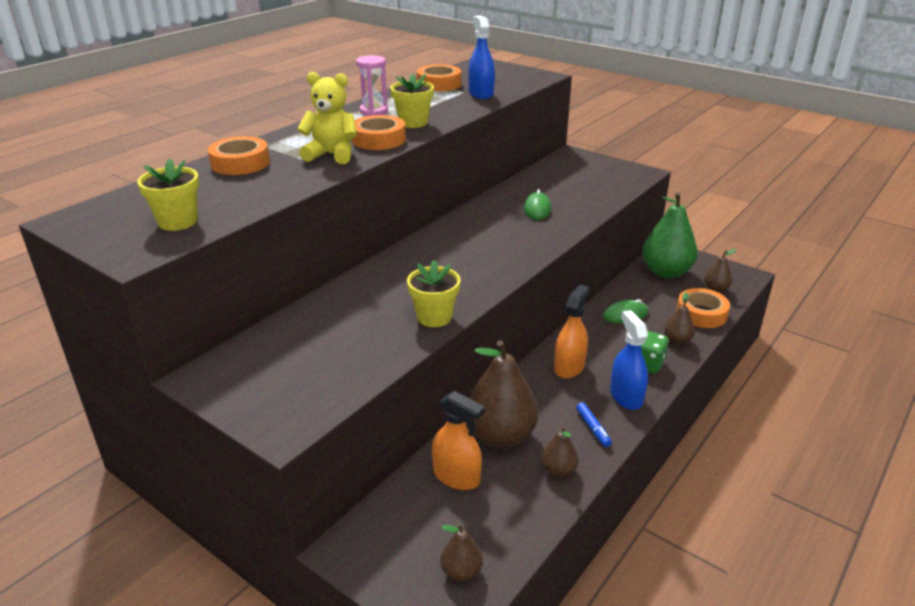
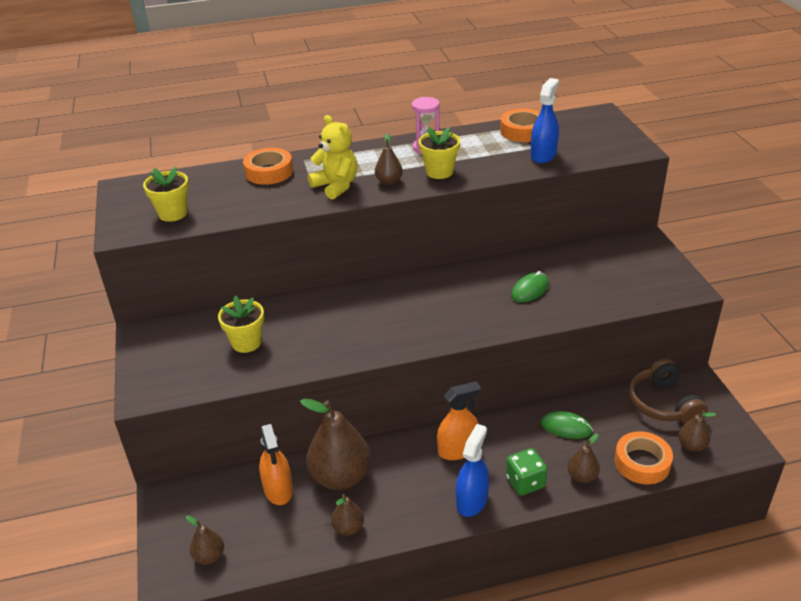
camera: 40 degrees right, 5 degrees up
(378, 139) = (389, 182): orange tape -> brown pear
(434, 317) = (323, 357): yellow flower pot -> yellow flower pot (246, 342)
(593, 428) = (412, 511): blue marker -> none
(666, 272) = (663, 403): green pear -> brown headphones

